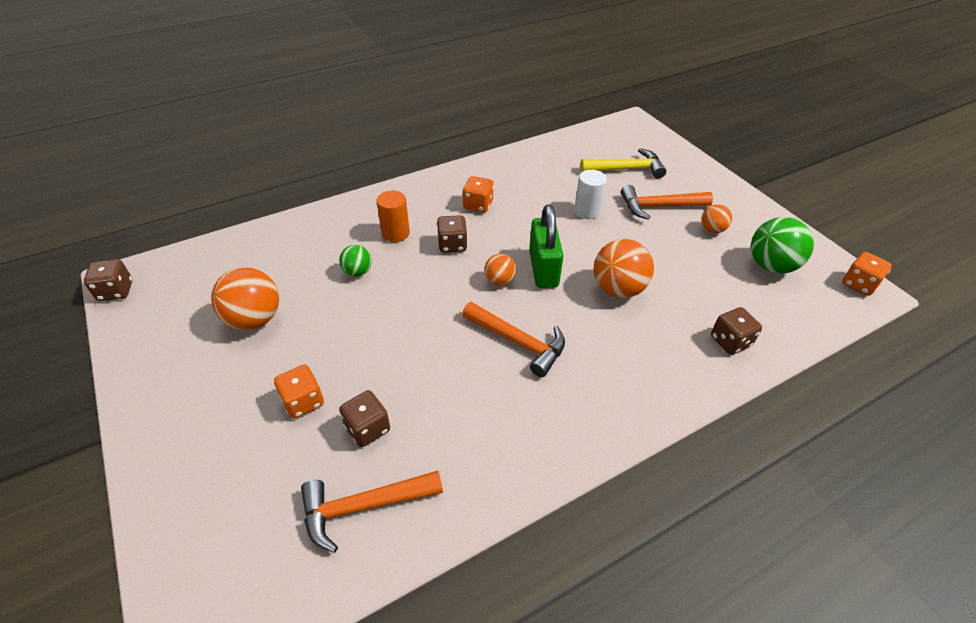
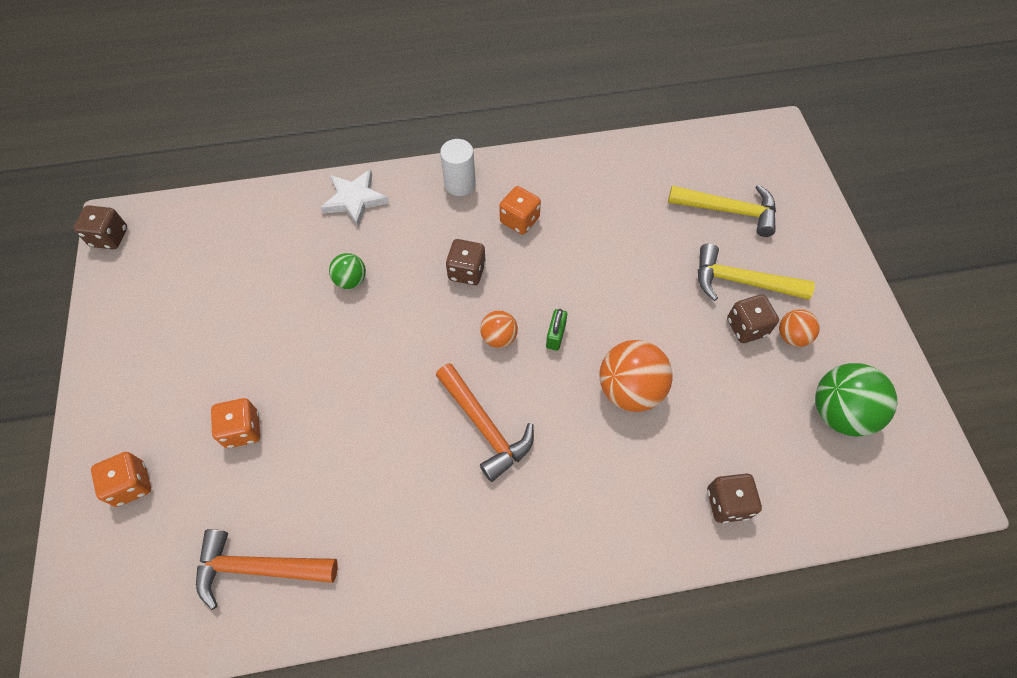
camera: 20 degrees right, 15 degrees up
(254, 319) = (228, 313): orange ball -> none
(337, 219) = (354, 199): none -> white star
(367, 428) = (292, 482): brown dice -> brown dice (746, 327)
(395, 233) = (410, 237): orange cylinder -> none
(543, 269) = (555, 336): green padlock -> green padlock, size x0.48
(587, 211) = (646, 264): white cylinder -> white cylinder (460, 184)
(659, 206) = (741, 281): orange hammer -> yellow hammer
(858, 284) = (941, 475): orange dice -> orange dice (131, 484)

